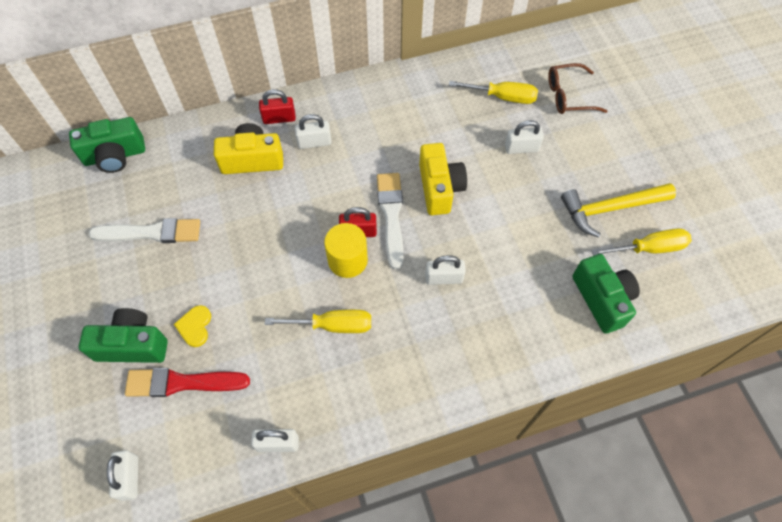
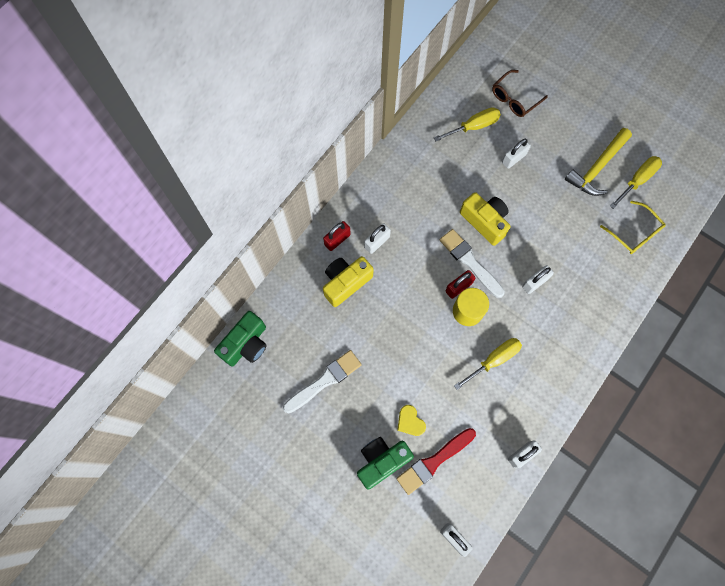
camera: 35 degrees left, 10 degrees up
(602, 299) = (634, 233): green camera -> yellow glasses

